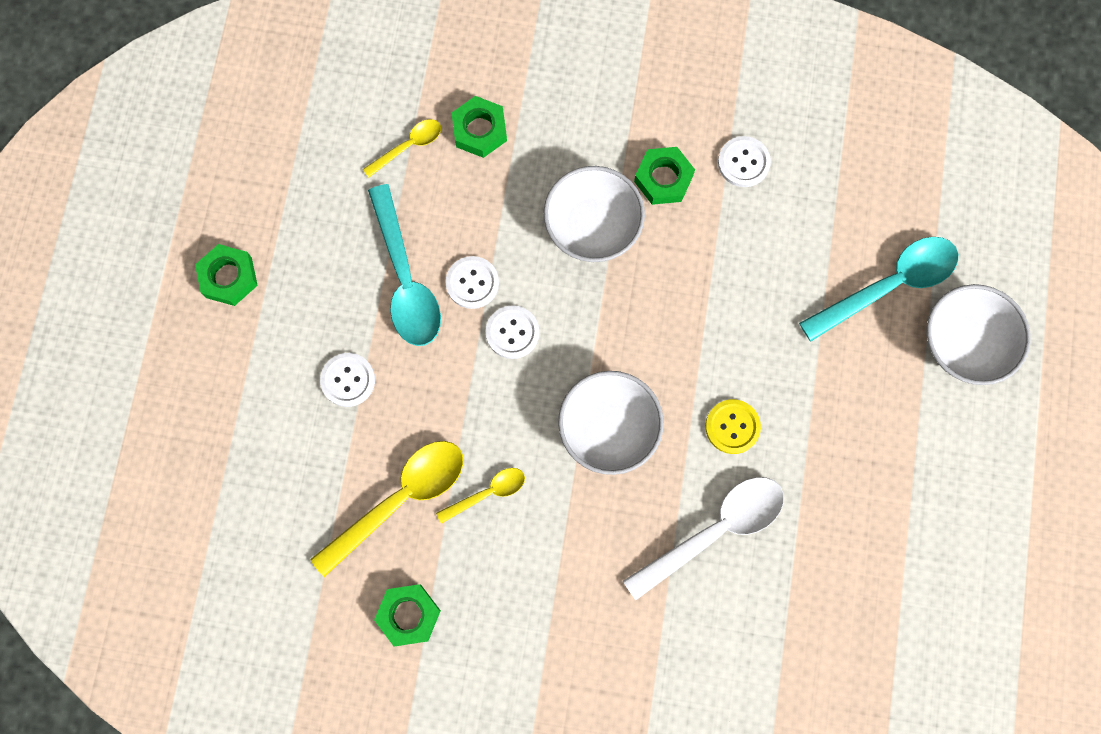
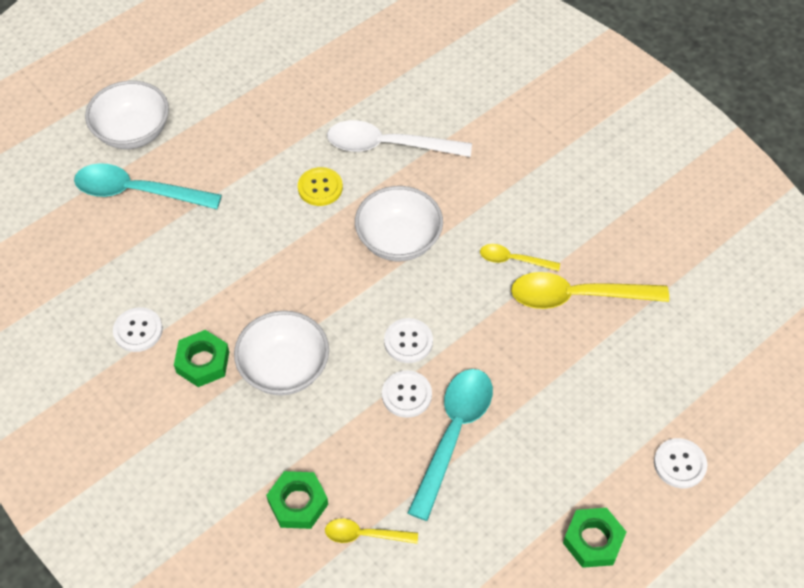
camera: 140 degrees left, 20 degrees down
(348, 380) = (554, 396): white button -> white button (679, 464)
(408, 615) = (623, 230): green nut -> none

